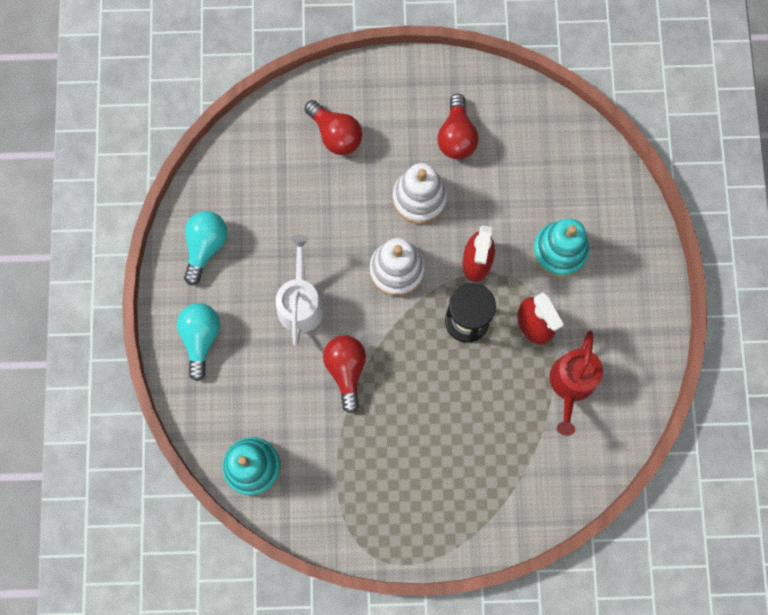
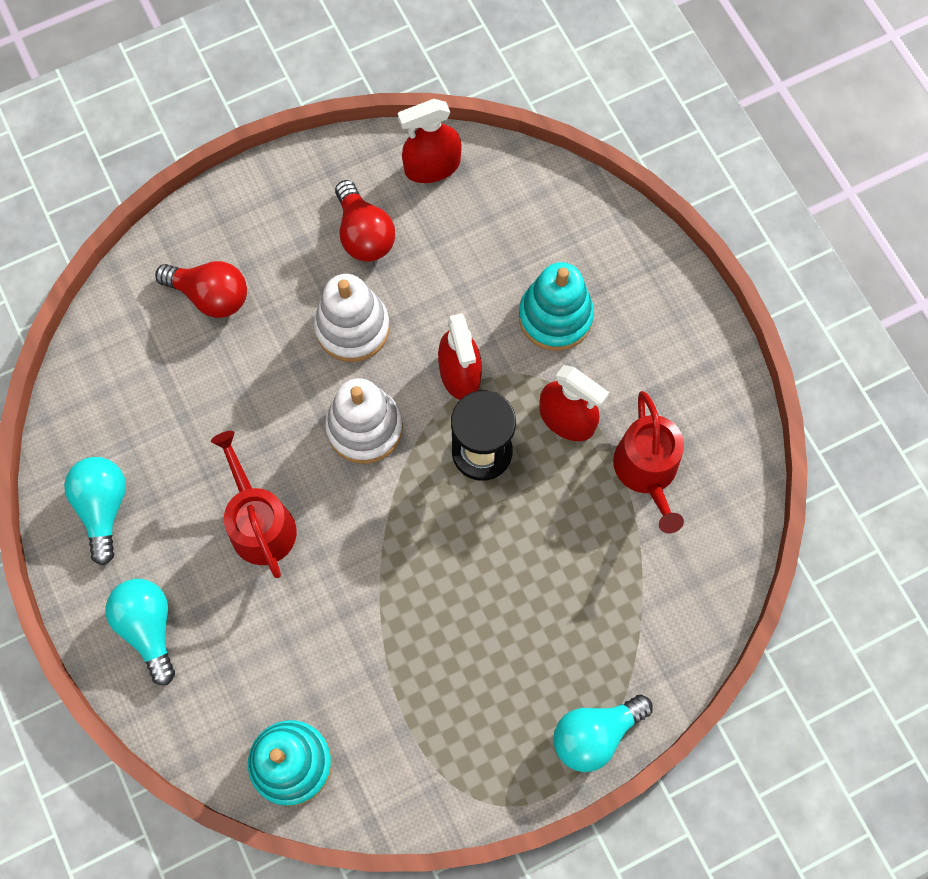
camera: 25 degrees left, 5 degrees down
(300, 303) = (260, 523): white watering can -> red watering can
(346, 370) = (357, 582): red light bulb -> none
(453, 540) = (595, 734): none -> turquoise light bulb
(524, 108) = (432, 166): none -> red spray bottle

